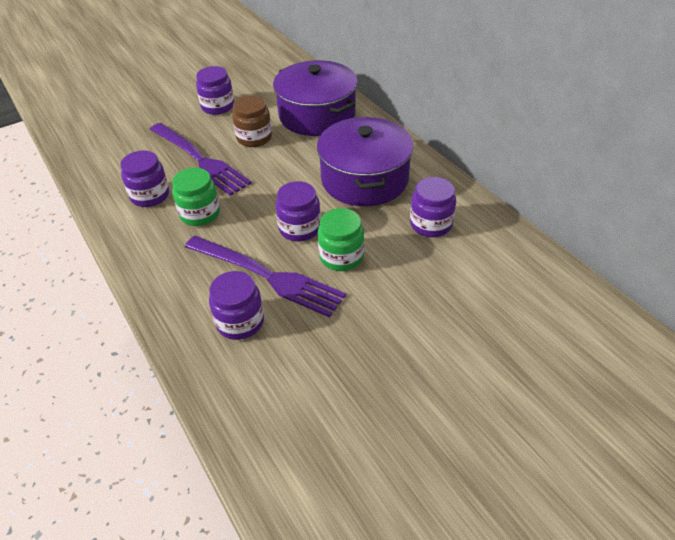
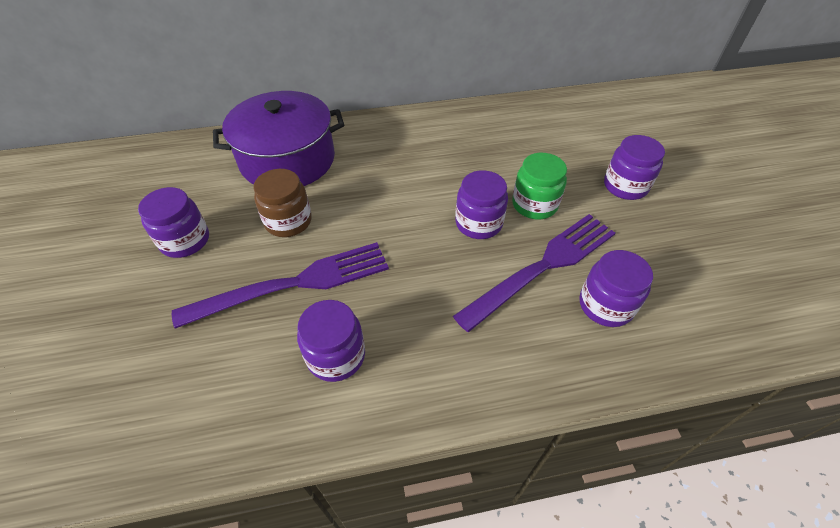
camera: 70 degrees left, 5 degrees up
(200, 214) = (407, 306): green jar -> none
(364, 179) = (426, 157): purple pot -> none
(431, 224) = (513, 138): purple jar -> purple jar (625, 186)

